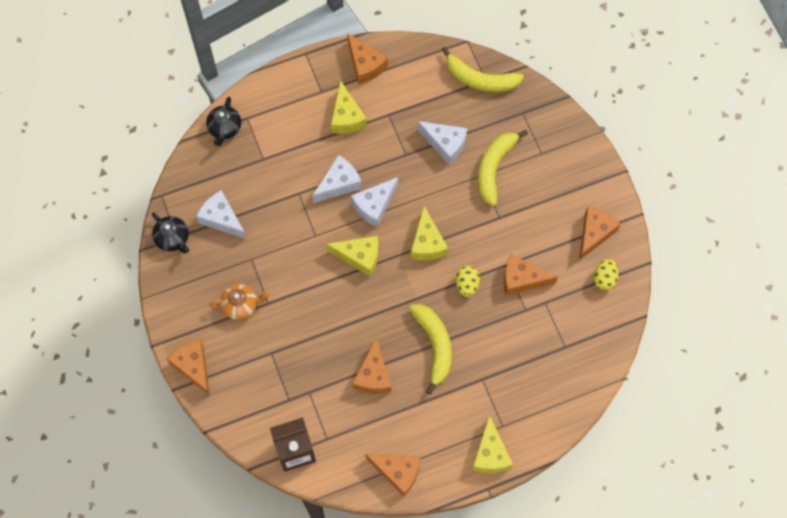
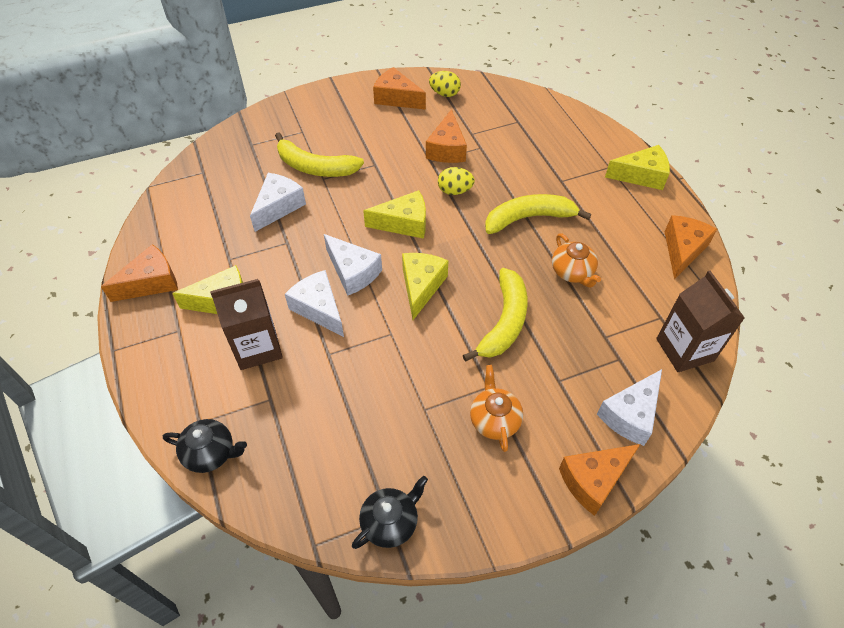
camera: 90 degrees left, 15 degrees down
(221, 219) = (361, 451): white cheese -> white cheese (630, 415)
(305, 145) = (257, 347): none -> brown carton
(373, 375) = (572, 272): orange cheese -> orange teapot
(479, 79) = (201, 176): yellow banana -> yellow banana (504, 322)

